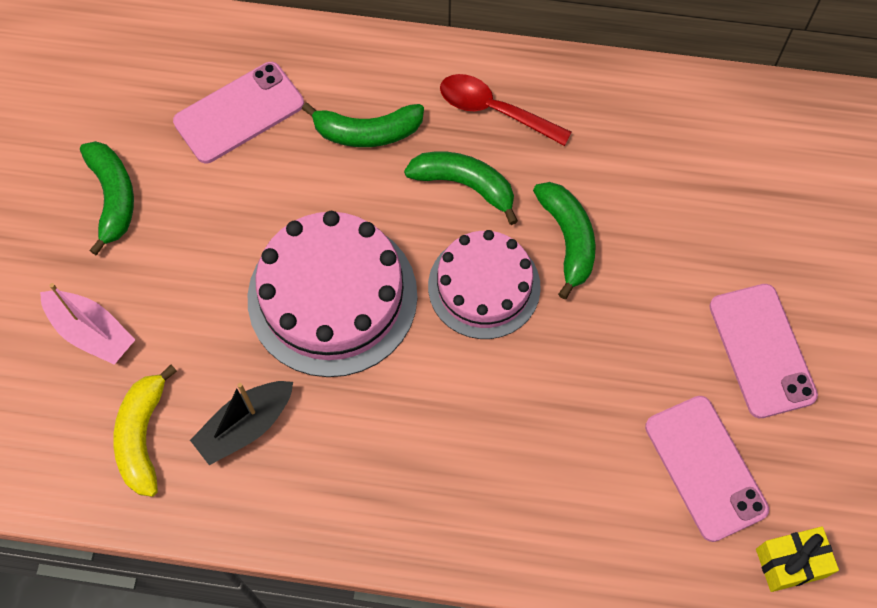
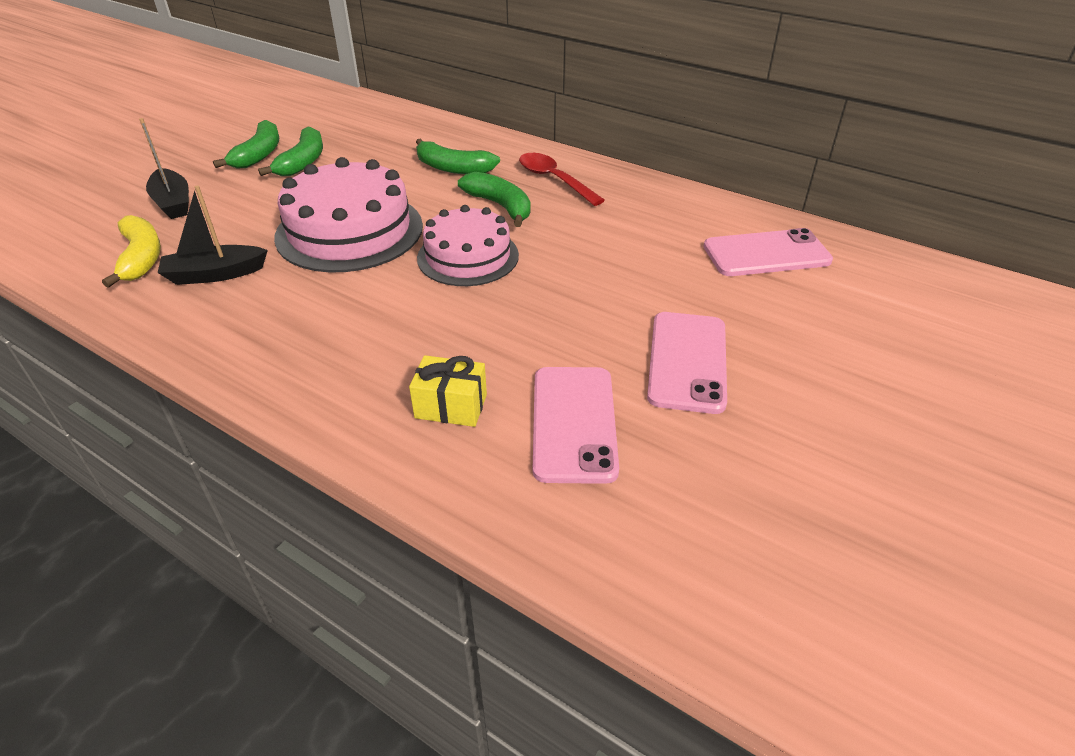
camera: 25 degrees right, 25 degrees down
(91, 332) = (173, 203): pink boat -> black boat
(143, 436) = (141, 258): yellow banana -> yellow banana turned 135 degrees clockwise
(239, 113) = (377, 142): pink phone -> pink phone (766, 254)
(568, 239) = (557, 251): green banana -> green banana (303, 162)
(790, 563) = (615, 531): yellow gift -> yellow gift (451, 406)

